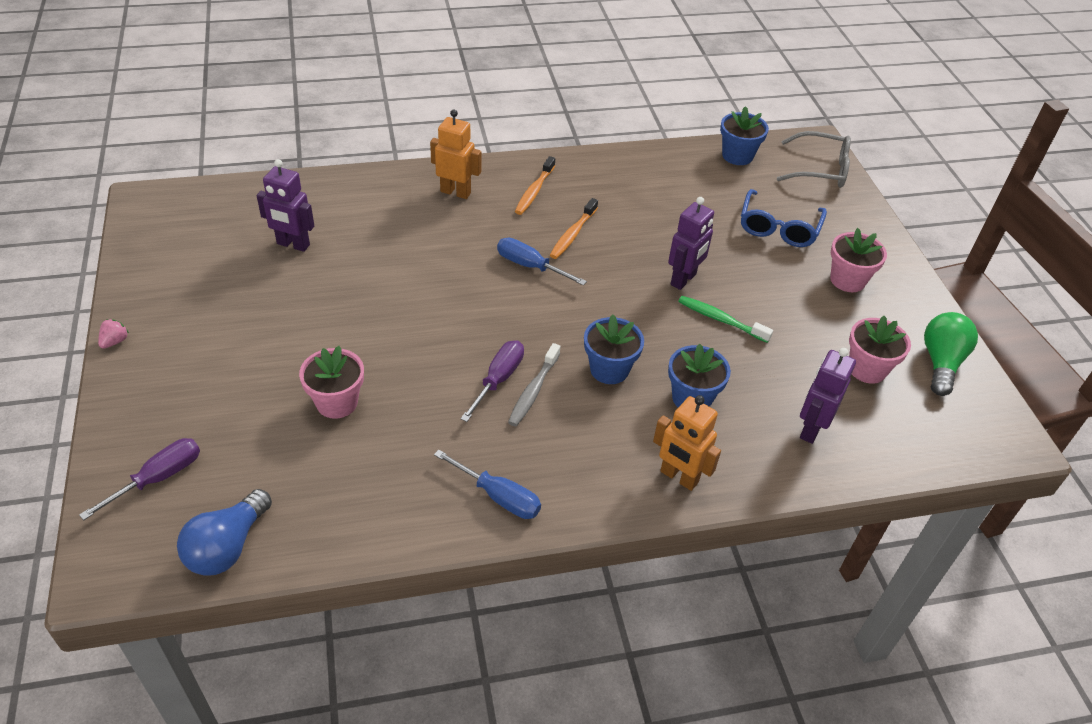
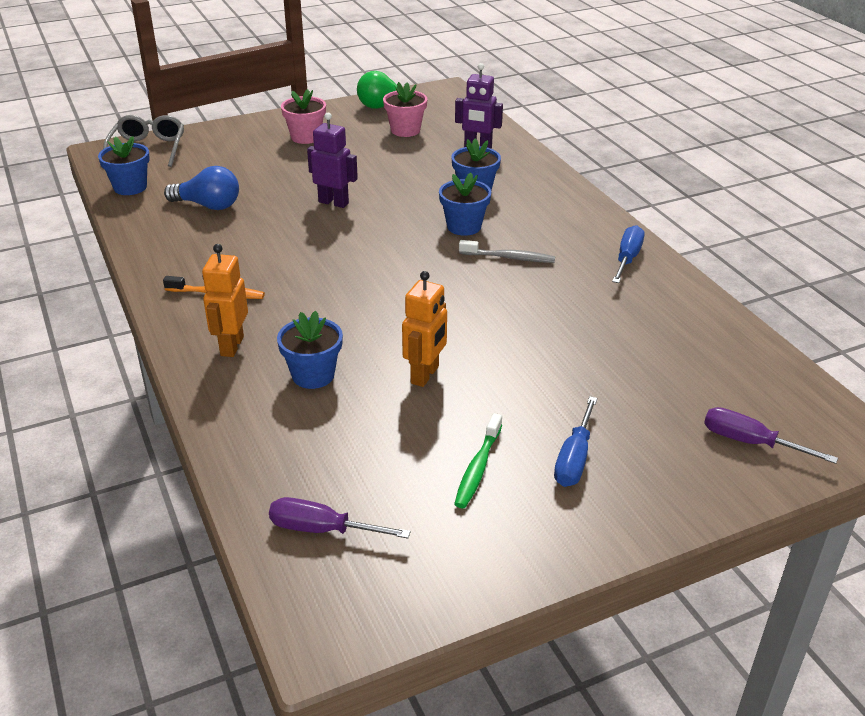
camera: 100 degrees left, 10 degrees down
(115, 341) = (607, 549): pink strawberry -> none
(227, 547) = (778, 378): blue light bulb -> blue light bulb (208, 205)
(293, 245) = (371, 450): purple robot -> none
(337, 402) = (589, 357): pink flower pot -> none
(397, 228) = (313, 375): none -> blue flower pot
(498, 380) = (507, 276): purple screwdriver -> purple screwdriver (323, 529)
(530, 266) = (346, 280): blue screwdriver -> blue screwdriver (574, 458)
(572, 234) = (287, 263): orange toothbrush -> none
(679, 477) = (555, 191): orange robot -> orange robot (425, 375)
(720, 319) = (378, 184): green toothbrush -> green toothbrush (478, 468)
(778, 228) = (244, 165): blue glasses -> none

